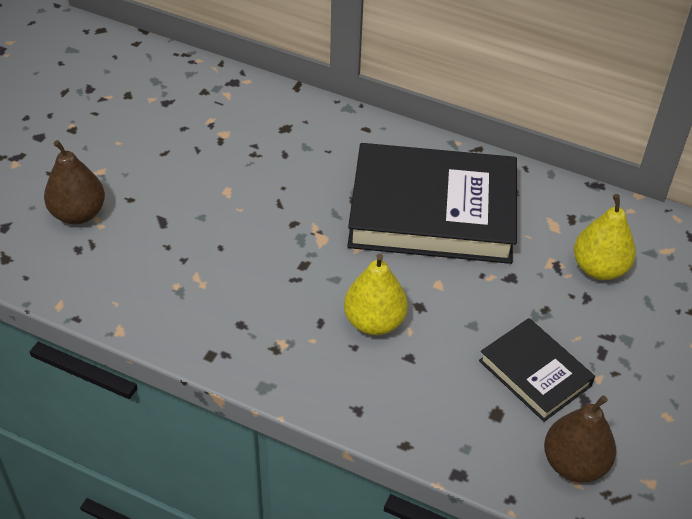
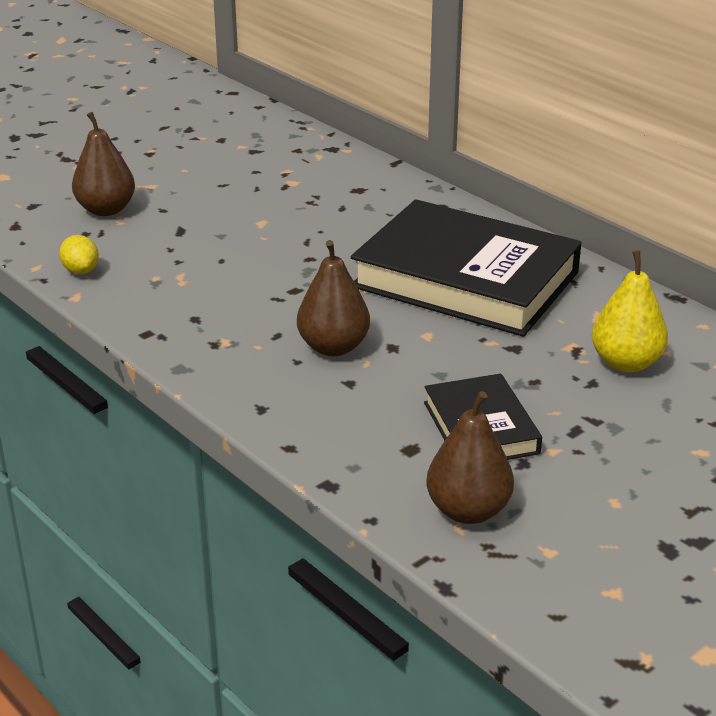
camera: 25 degrees right, 15 degrees down
(104, 297) = (81, 271): none -> yellow lemon
(374, 322) = (333, 347): yellow pear -> brown pear

